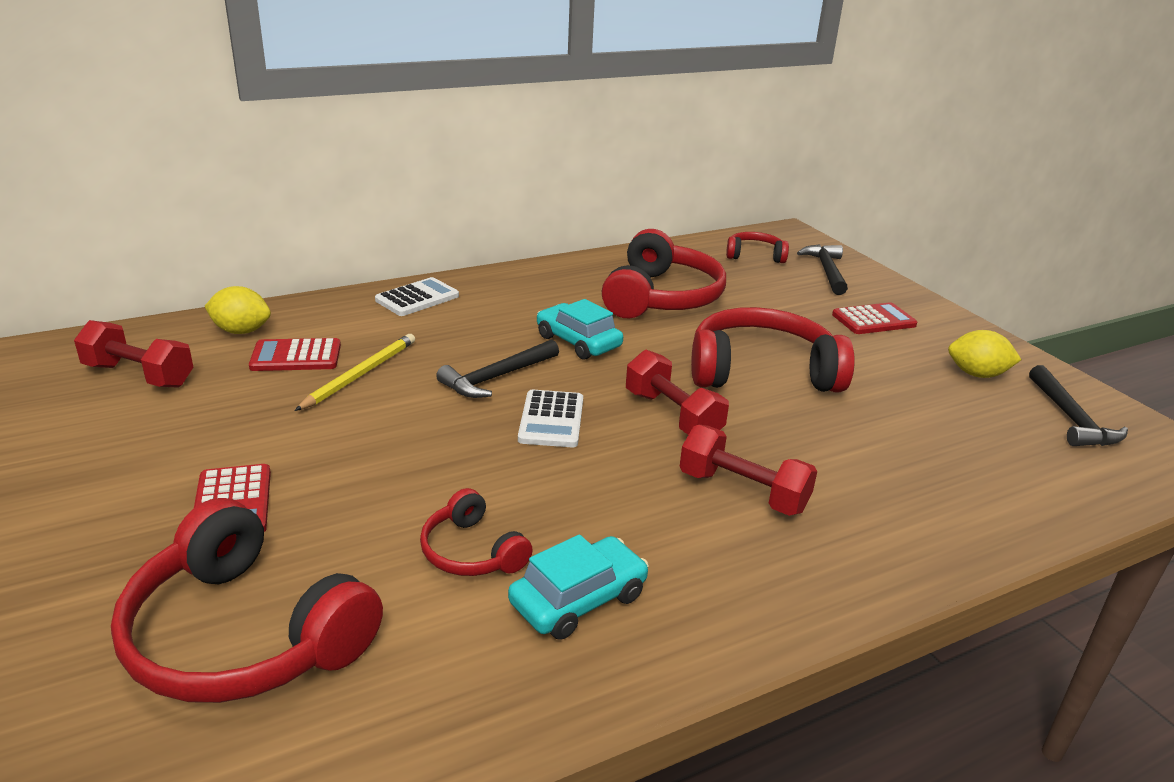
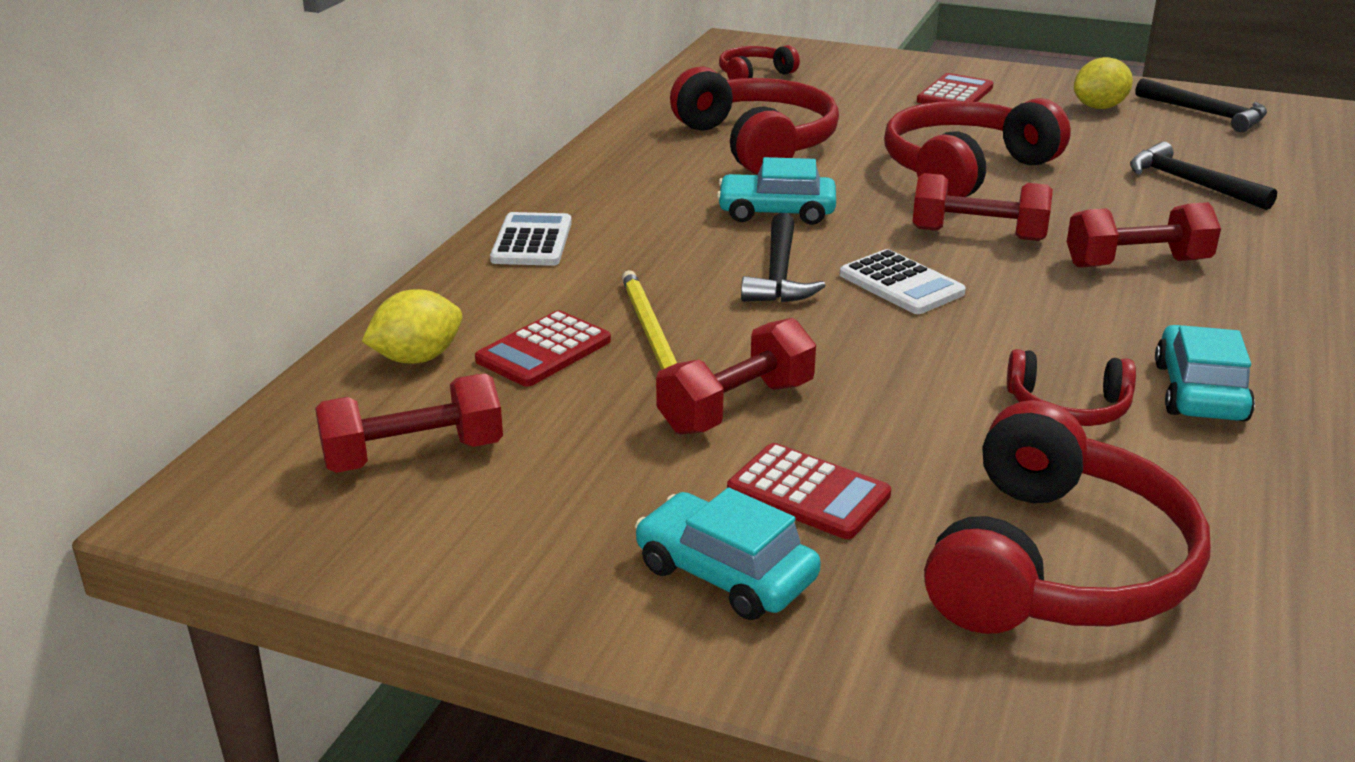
camera: 40 degrees left, 0 degrees up
(108, 516) = (725, 574): none -> turquoise car
(244, 635) = (1058, 565): red headphones -> red headphones turned 60 degrees counterclockwise
(307, 436) = (736, 407): none -> red dumbbell
(827, 271) = (838, 66): black hammer -> black hammer (1190, 183)

